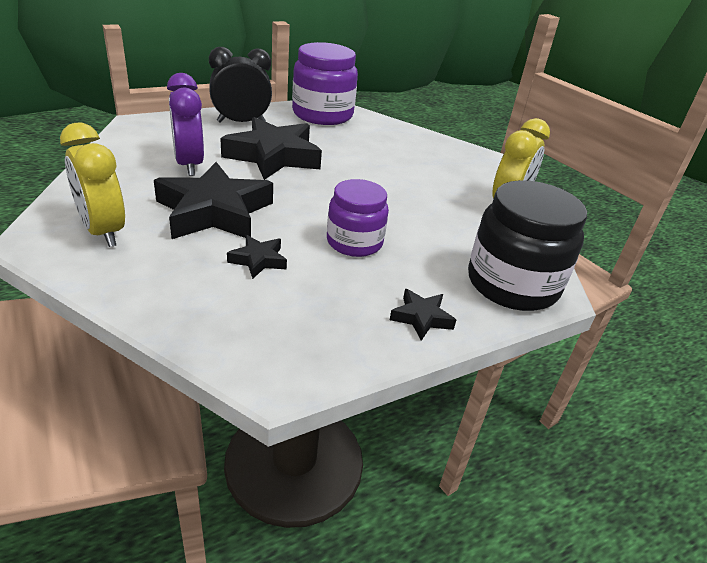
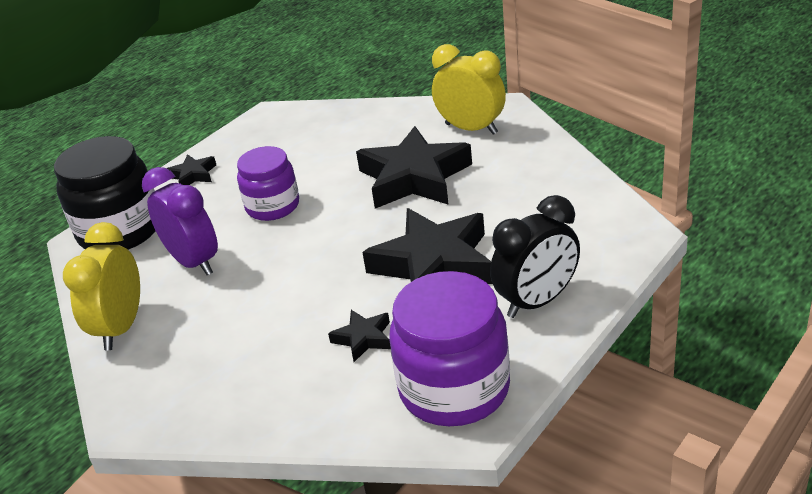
camera: 165 degrees right, 0 degrees up
(189, 165) = (500, 209): purple clock -> purple clock (194, 262)
(258, 260) = (338, 160): black star -> black star (363, 338)

